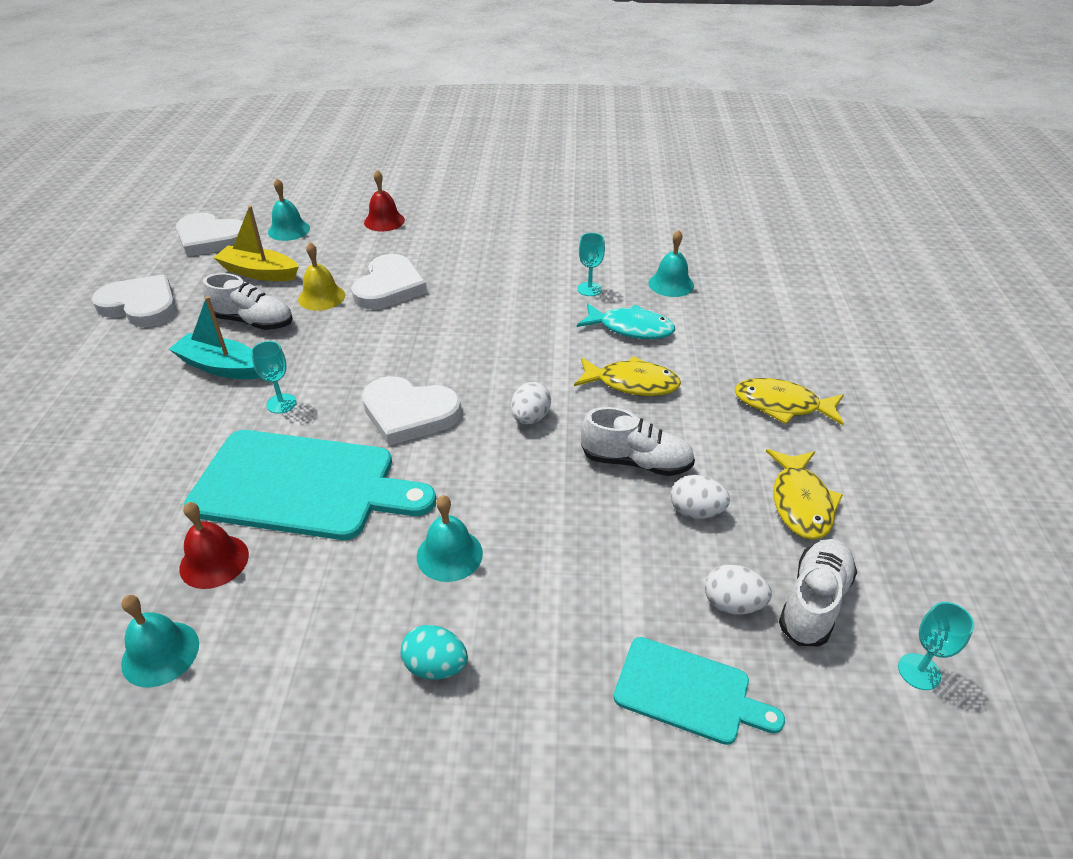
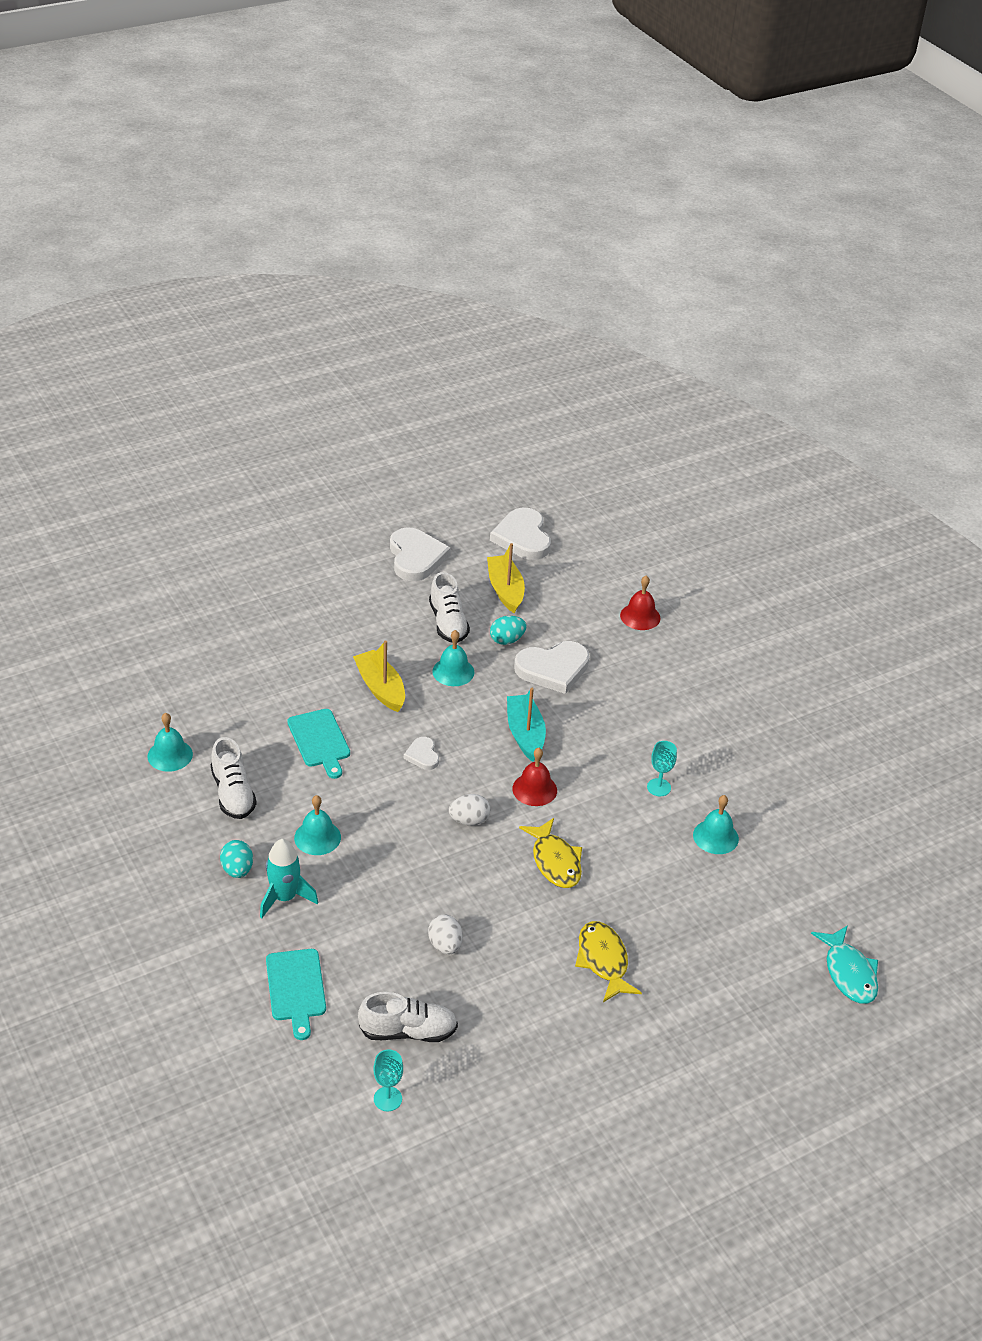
camera: 55 degrees right, 0 degrees up
(214, 561) = (238, 738): red bell -> red bell (534, 789)
(222, 367) = (390, 638): turquoise boat -> turquoise boat (525, 734)
(281, 403) = (380, 688): turquoise goblet -> yellow boat
(289, 230) = (574, 571): turquoise bell -> turquoise bell (453, 671)
(302, 486) = (319, 741): turquoise cutting board -> turquoise cutting board, size x0.54
(321, 297) = (507, 640): yellow bell -> turquoise egg
(409, 413) = (422, 755): white heart -> white heart, size x0.51
(523, 633) = (284, 898): none -> turquoise rocket
(631, 328) = (626, 834): turquoise fish -> turquoise fish (849, 973)
(636, 462) = (469, 896): white shoe -> white shoe (233, 794)
(732, 604) = (376, 989): white egg -> none
(800, 502) = (498, 1001): yellow fish -> none

